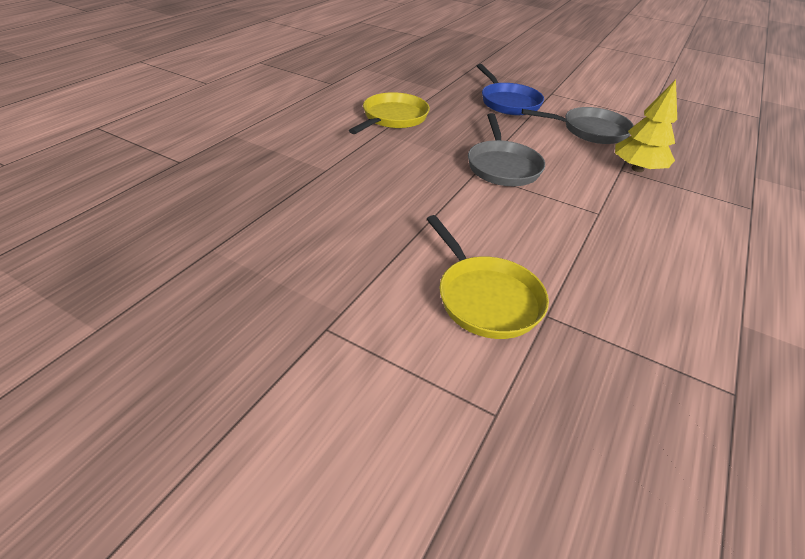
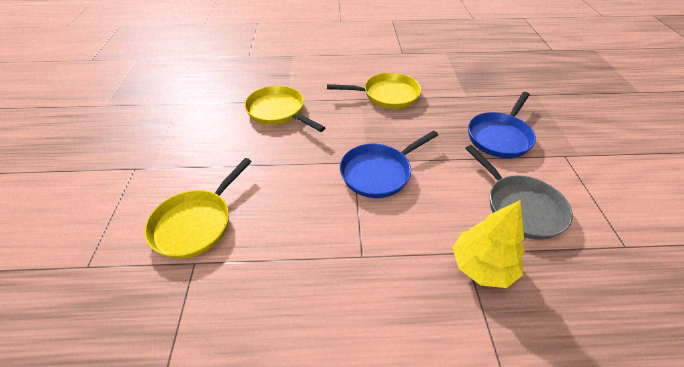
camera: 60 degrees right, 5 degrees up
(340, 182) = (278, 111): none -> yellow pan
(502, 166) = (379, 172): grey pan -> blue pan

